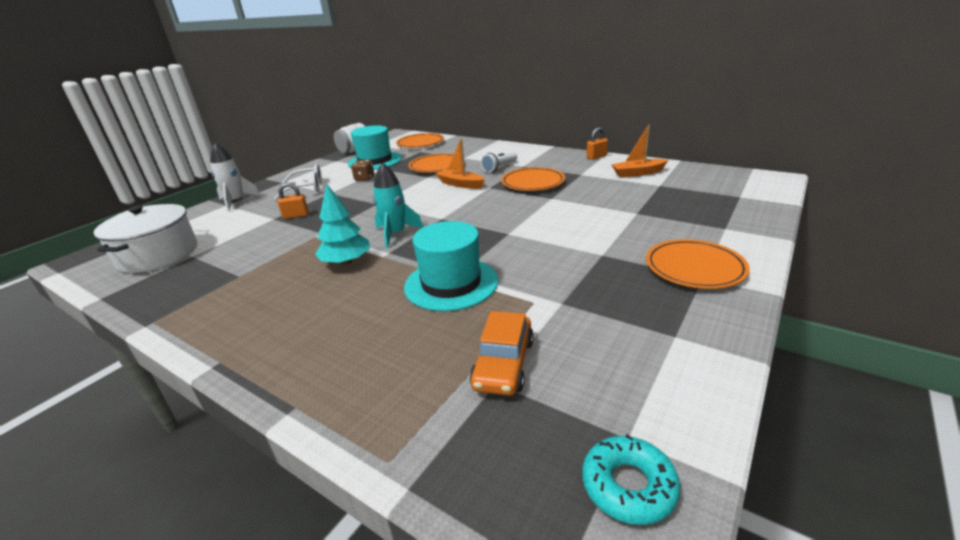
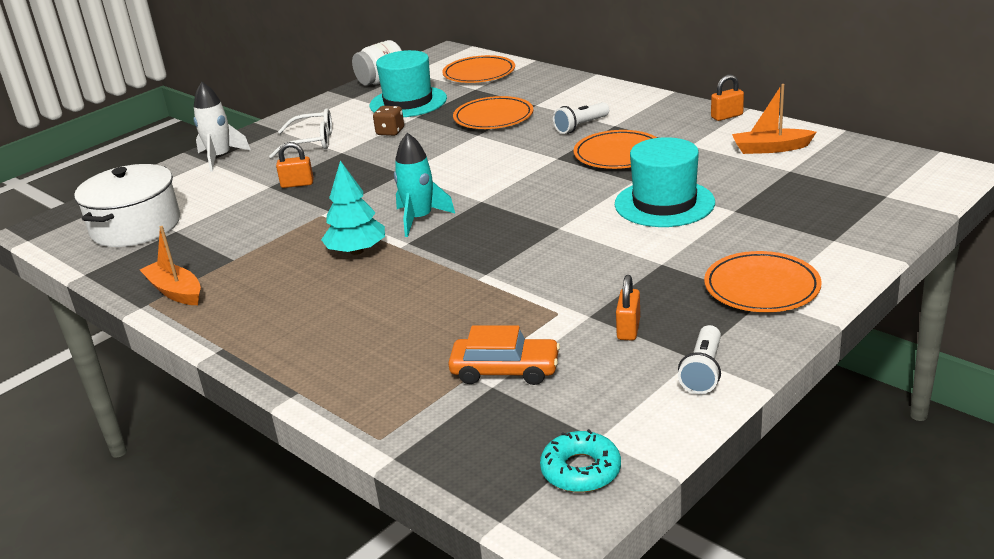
camera: 10 degrees right, 0 degrees up
(451, 283) = (473, 285): turquoise hat -> turquoise hat (664, 203)
(460, 184) = (519, 150): orange boat -> orange boat (175, 291)
(503, 364) = (505, 370): orange car -> orange car turned 105 degrees counterclockwise
(602, 312) = (628, 329): none -> orange padlock
(692, 349) = (703, 371): none -> white flashlight

